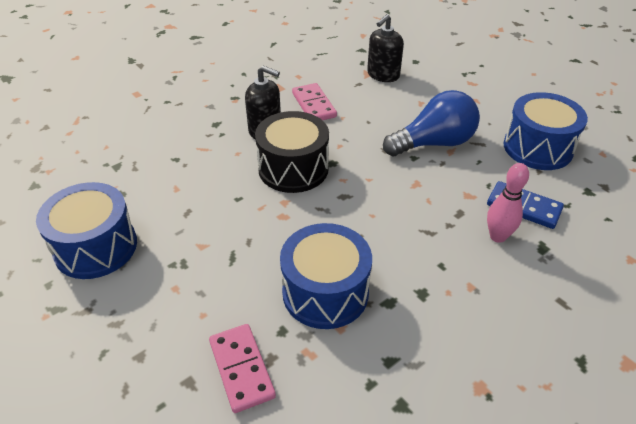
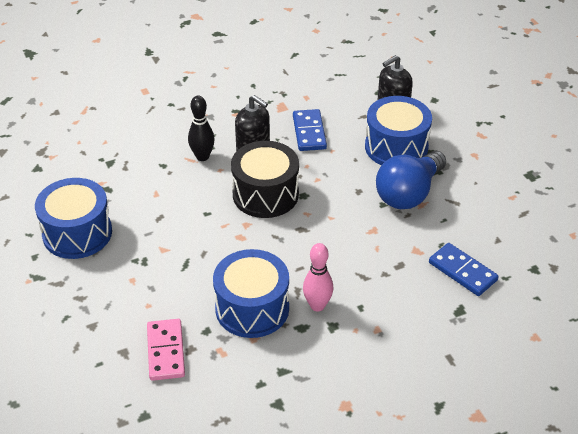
camera: 15 degrees right, 0 degrees up
(215, 144) = (202, 157): none -> black bowling pin
(313, 105) = (309, 132): pink domino -> blue domino
(434, 143) = (409, 193): blue light bulb -> blue light bulb turned 135 degrees clockwise
(497, 236) = (423, 293): pink bowling pin -> pink bowling pin (317, 305)
(537, 148) = (510, 217): blue drum -> blue drum (396, 147)

